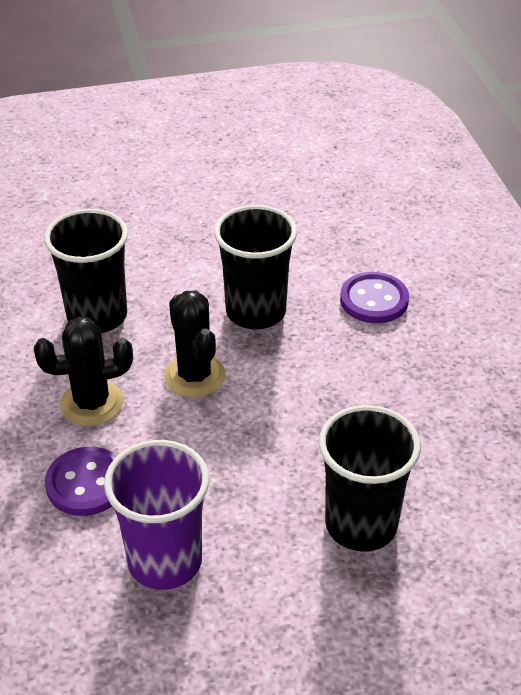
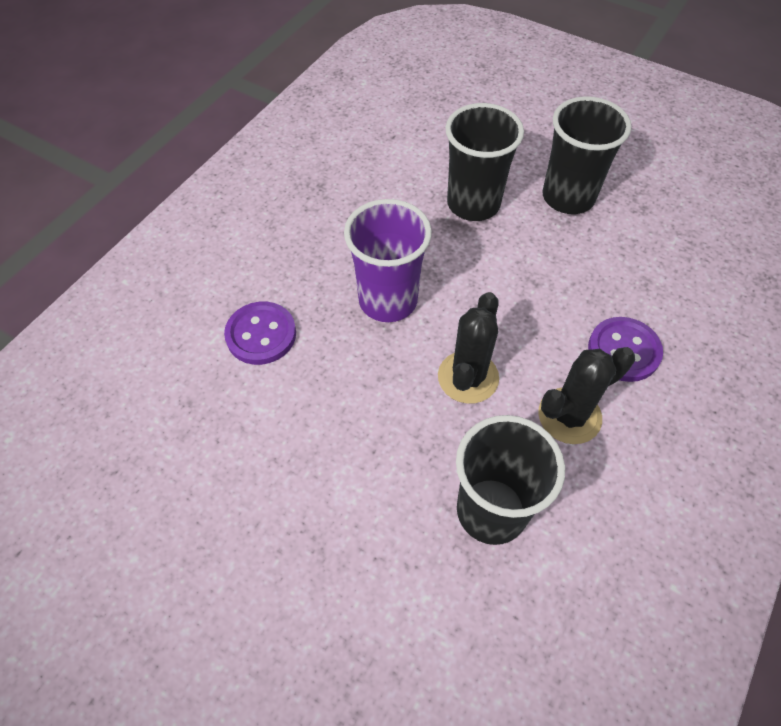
camera: 135 degrees left, 15 degrees up
(92, 403) = (569, 416): black cactus -> black cactus turned 60 degrees counterclockwise
(165, 561) = (610, 264): purple cup -> purple cup (388, 300)
(255, 312) = (358, 399): black cup -> black cup (568, 197)

